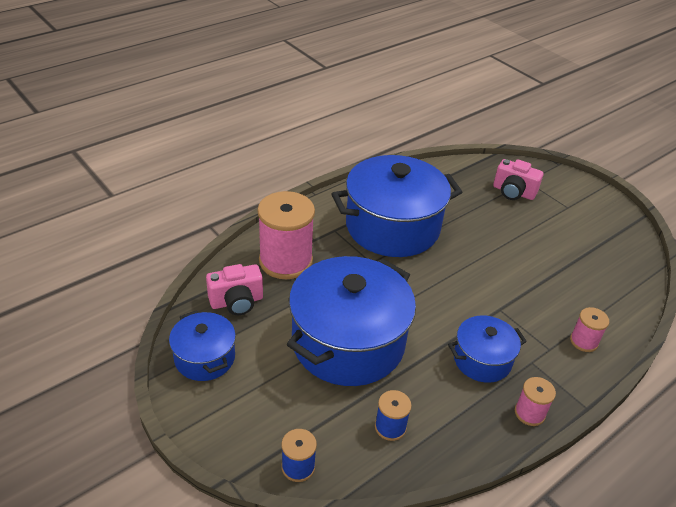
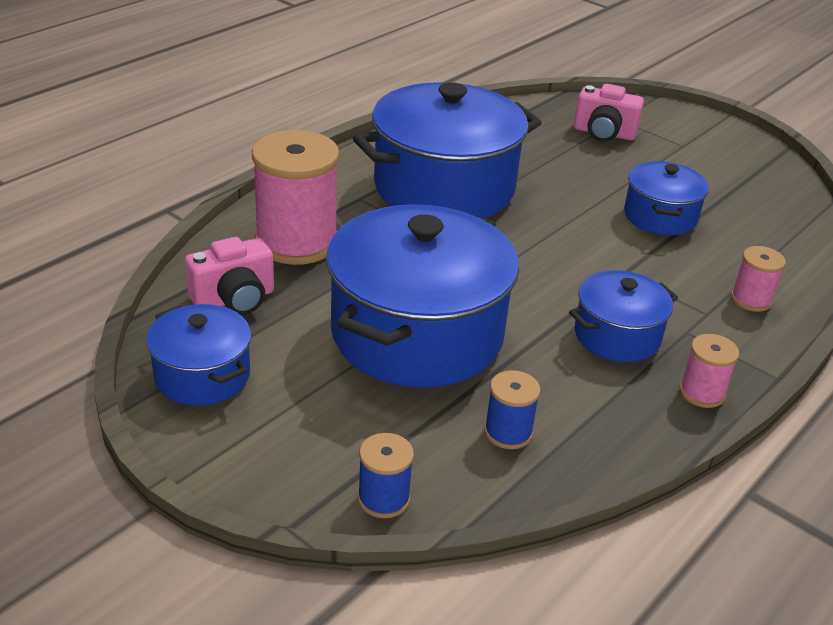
camera: 10 degrees left, 5 degrees down
(536, 265) = (660, 216): none -> blue pot

